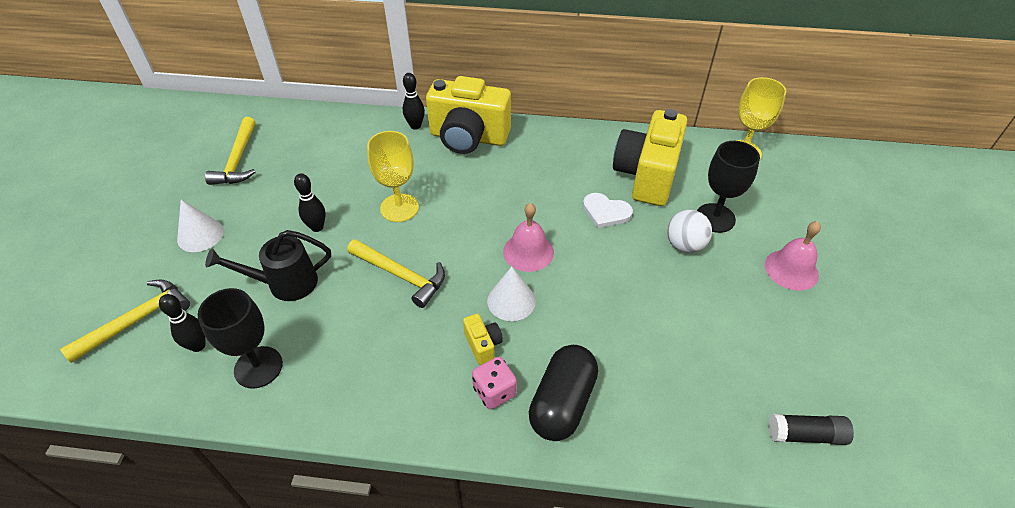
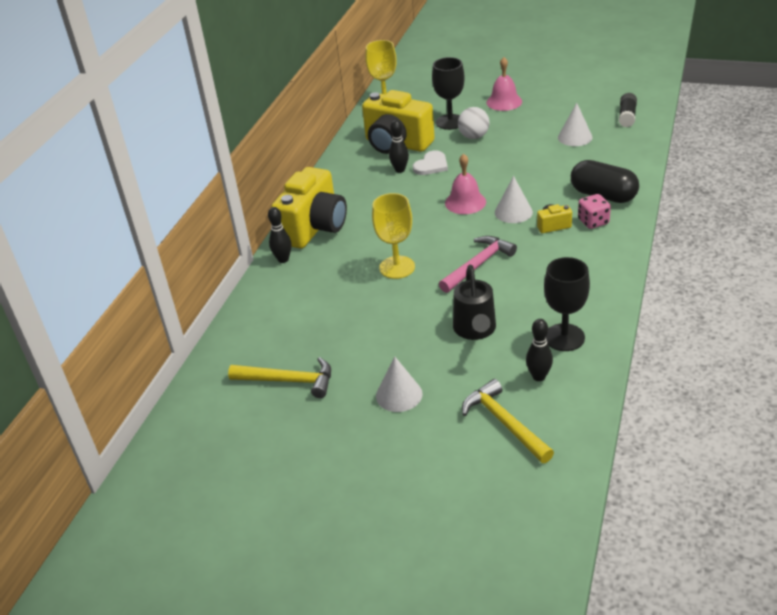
camera: 75 degrees left, 10 degrees down
(317, 227) = (408, 316): black bowling pin -> black bowling pin (400, 170)
(401, 276) = (478, 265): yellow hammer -> pink hammer
(716, 362) = (575, 137): none -> white cone

